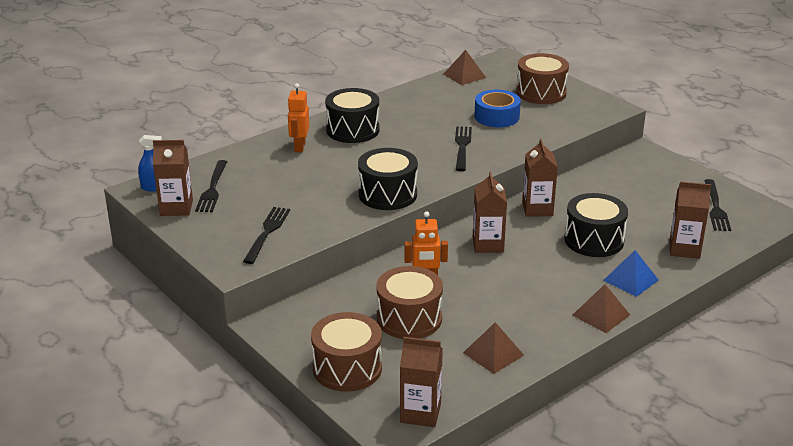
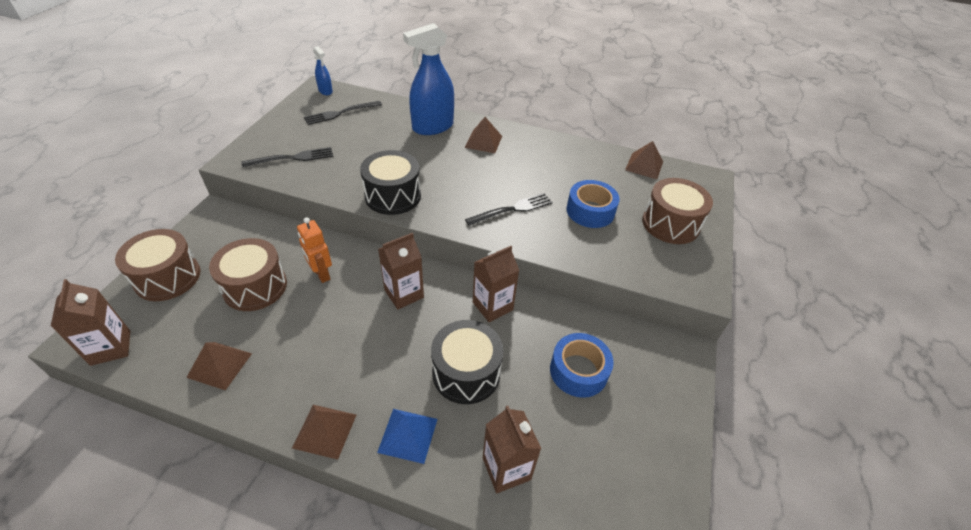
camera: 55 degrees right, 15 degrees up
(176, 208) = (303, 109): brown carton -> none
(299, 147) = (432, 127): orange robot -> blue spray bottle
(353, 130) = (483, 141): black drum -> brown pyramid
(627, 195) = (578, 371): none -> blue tape
(716, 207) = (626, 472): black fork -> none

